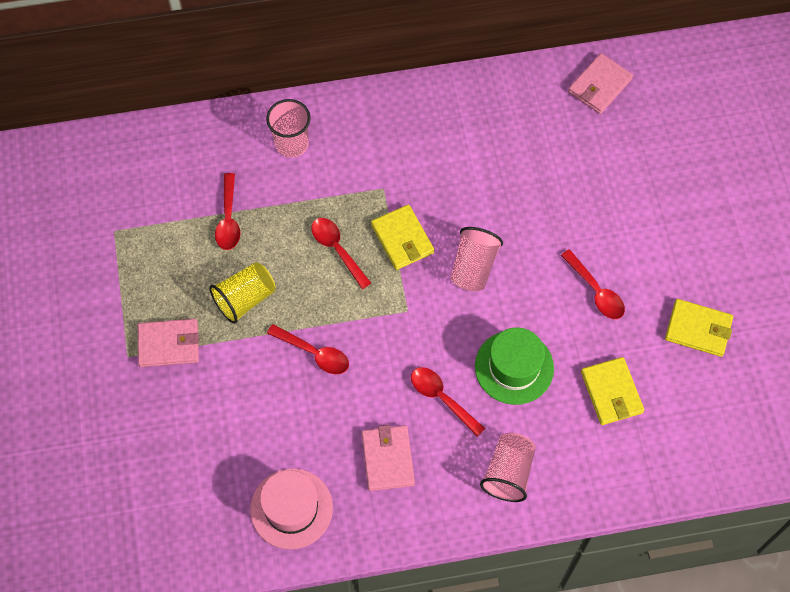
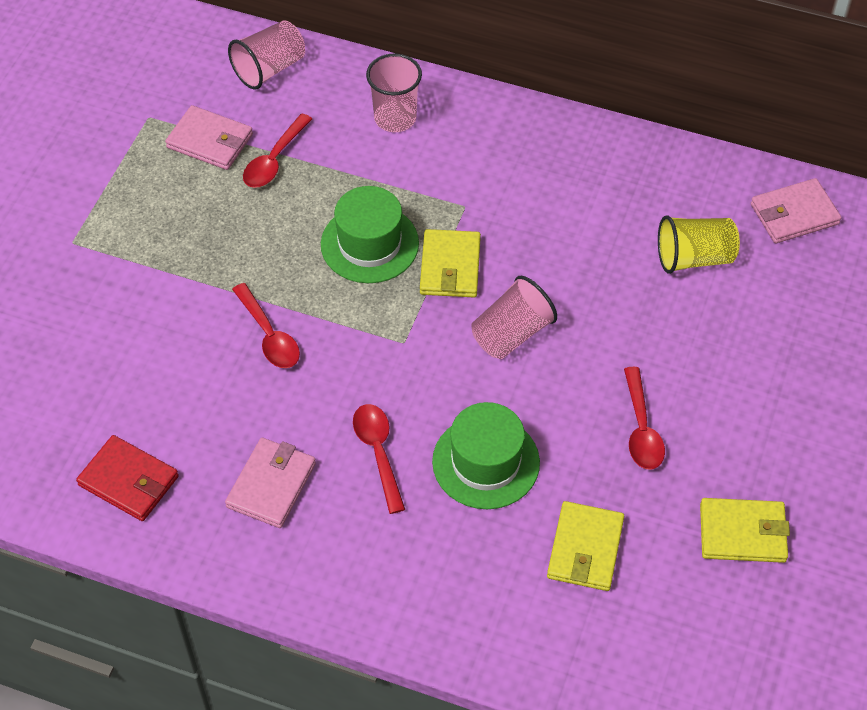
camera: 30 degrees right, 10 degrees down
(169, 344) = (123, 251): pink wallet -> pink wallet (210, 141)
(245, 299) = (234, 245): yellow cup -> yellow cup (694, 258)
(291, 508) = (129, 481): pink hat -> red wallet
(337, 250) = (369, 244): red spoon -> green hat
(508, 473) = (399, 573): pink cup -> pink cup (269, 69)
(698, 329) = (743, 533): yellow wallet -> yellow wallet turned 45 degrees counterclockwise

